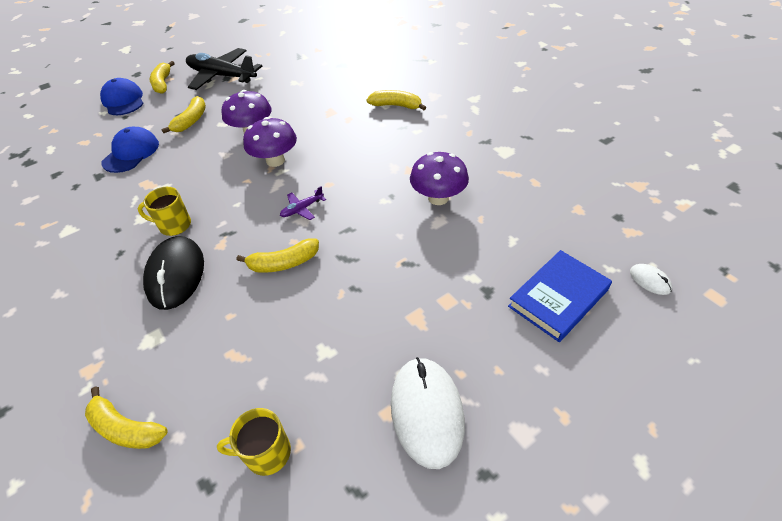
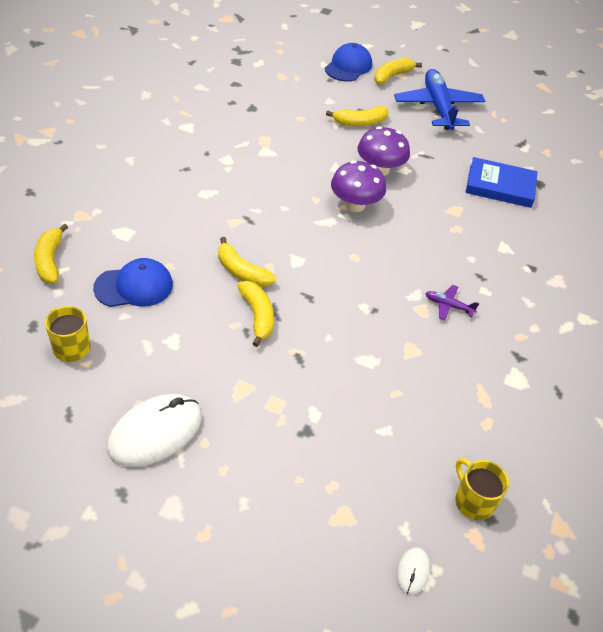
camera: 50 degrees right, 0 degrees up
(131, 153) = (291, 110): blue cap -> blue cap (134, 286)
(174, 225) = (234, 183): yellow mug -> yellow mug (473, 501)
(176, 274) = (187, 212): black mouse -> none
(222, 76) = (438, 107): black plane -> blue plane
(302, 209) = (310, 253): purple plane -> purple plane (448, 306)
(396, 106) = (511, 257): yellow banana -> yellow banana (257, 316)
(438, 198) = (399, 348): purple mushroom -> none
(558, 298) = (334, 493): blue book -> blue book (500, 186)

